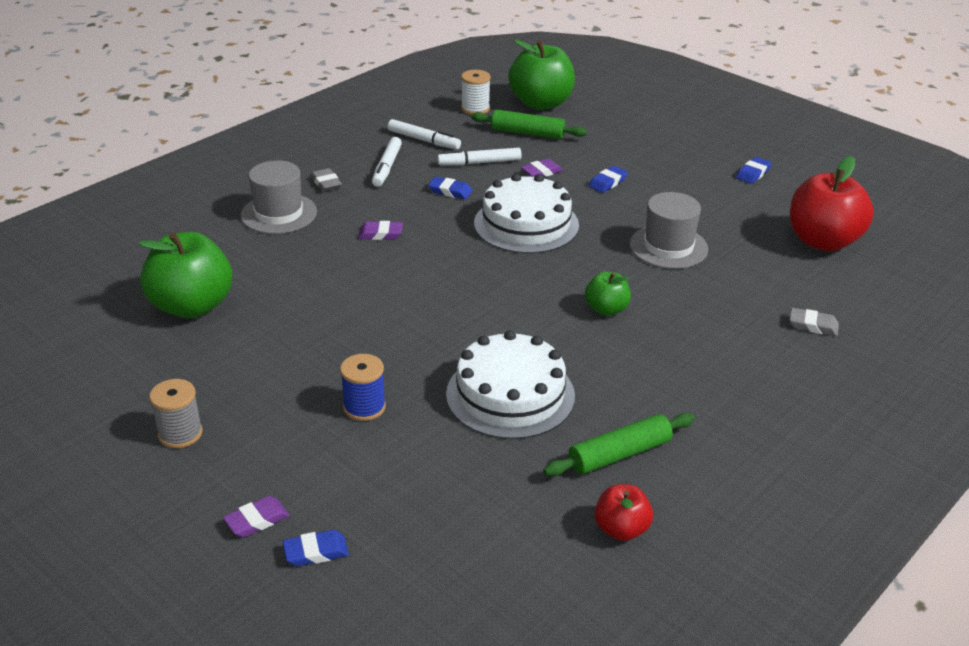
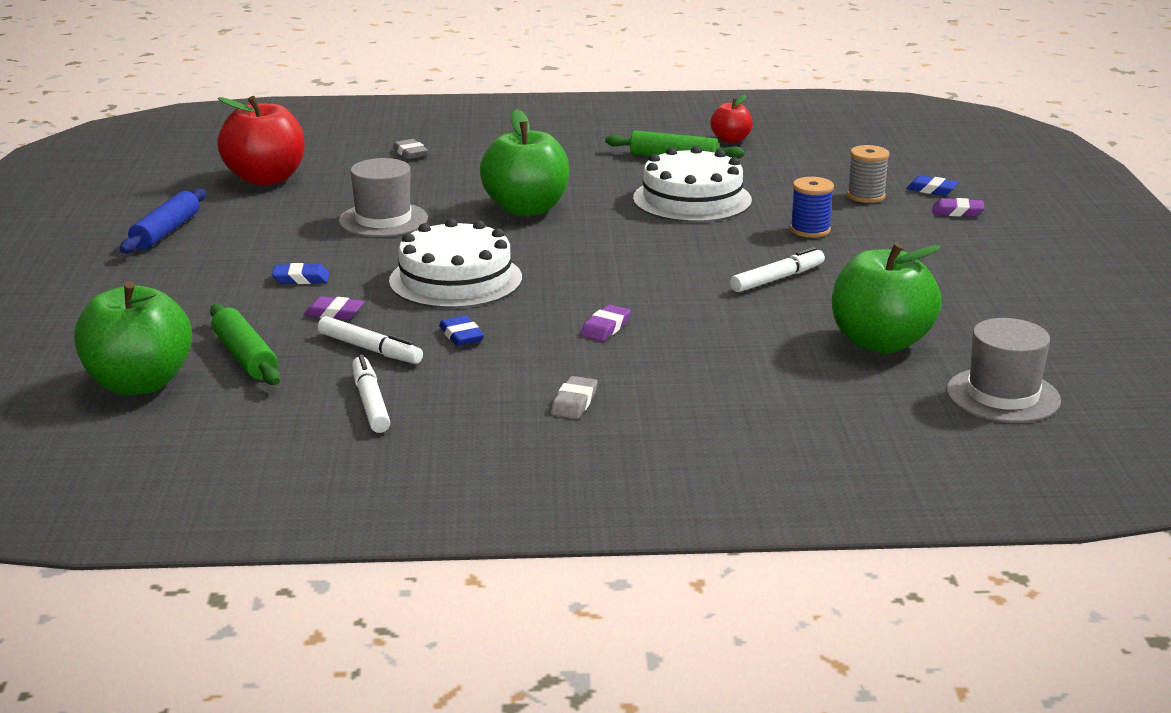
camera: 135 degrees left, 10 degrees down
(180, 433) = (975, 266): grey spool -> grey spool (866, 196)
(279, 213) = (680, 391): grey hat -> grey hat (1003, 395)
(380, 234) = (605, 328): purple eraser -> purple eraser turned 75 degrees clockwise
(387, 167) = (475, 390): white marker -> white marker (777, 279)
(475, 108) = (222, 415): white spool -> none
(606, 309) = (526, 209): green apple -> green apple, size x1.91
(753, 173) = (166, 232): blue eraser -> blue rolling pin

